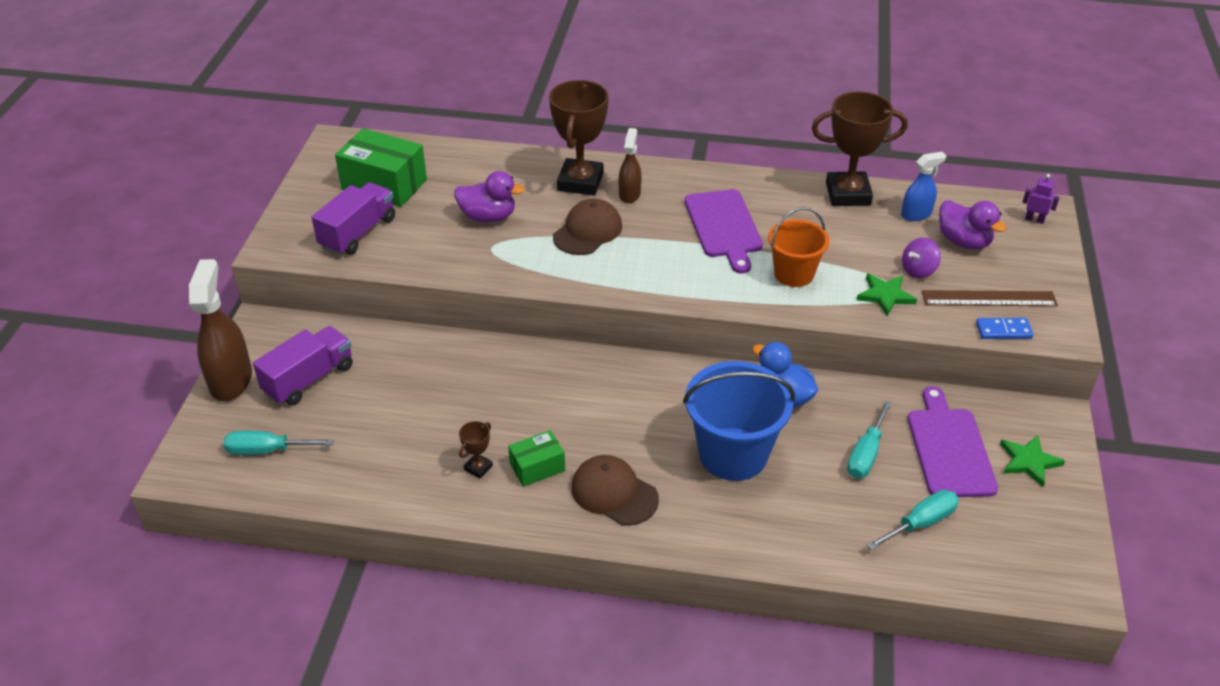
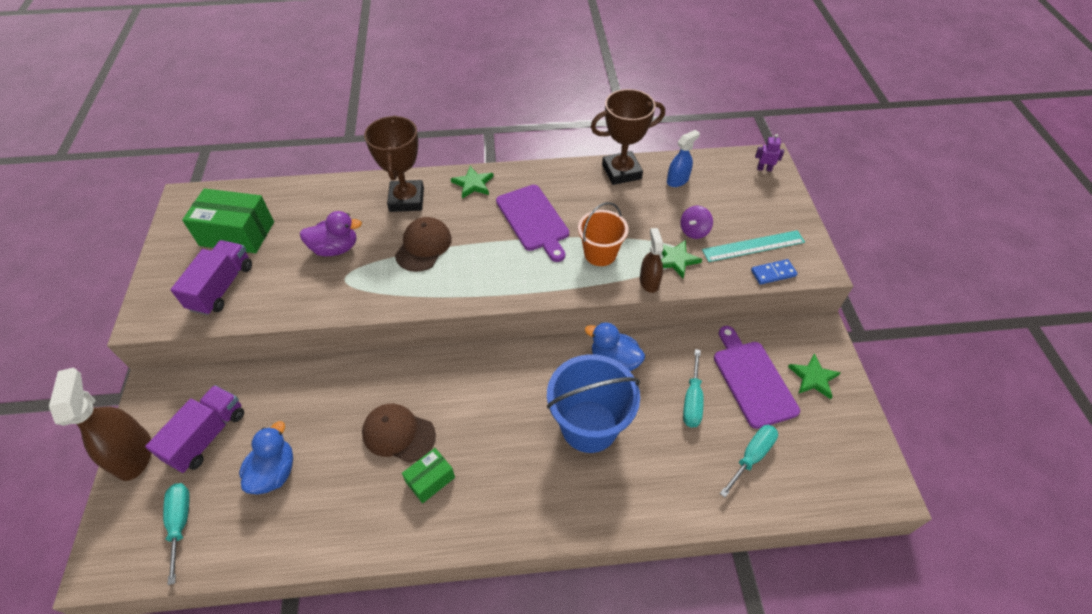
camera: 15 degrees left, 10 degrees up
(267, 450) = (180, 523): turquoise screwdriver -> turquoise screwdriver turned 90 degrees clockwise
(372, 426) = (274, 472): none -> blue duck
(478, 468) = (379, 493): brown trophy -> none
(614, 493) = (501, 490): brown cap -> brown cap (398, 434)
(629, 194) = (450, 204): brown spray bottle -> brown spray bottle (649, 281)
(662, 178) = (473, 184): none -> green star
(963, 241) = (719, 198): purple duck -> none
(988, 298) = (753, 246): brown ruler -> turquoise ruler

